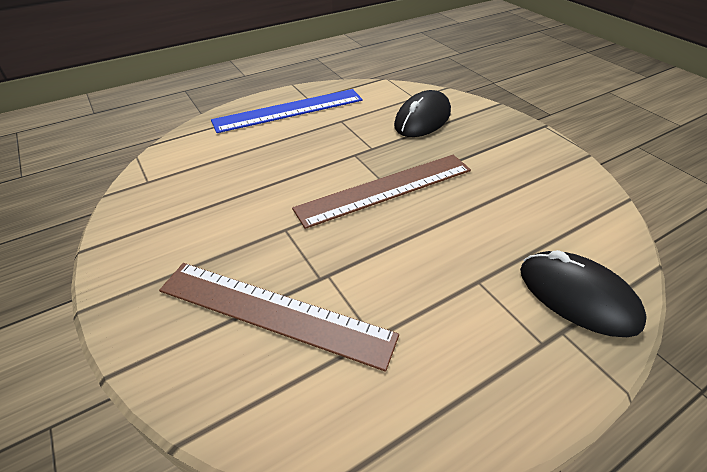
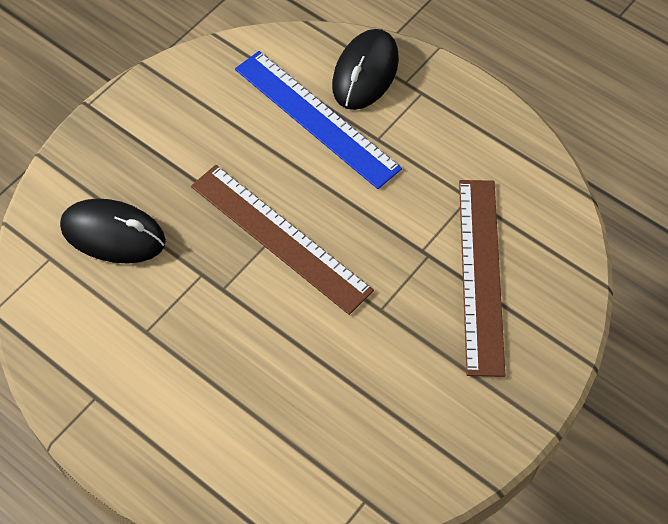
camera: 110 degrees left, 15 degrees up
(289, 110) = (139, 409): blue ruler -> blue ruler (316, 118)

